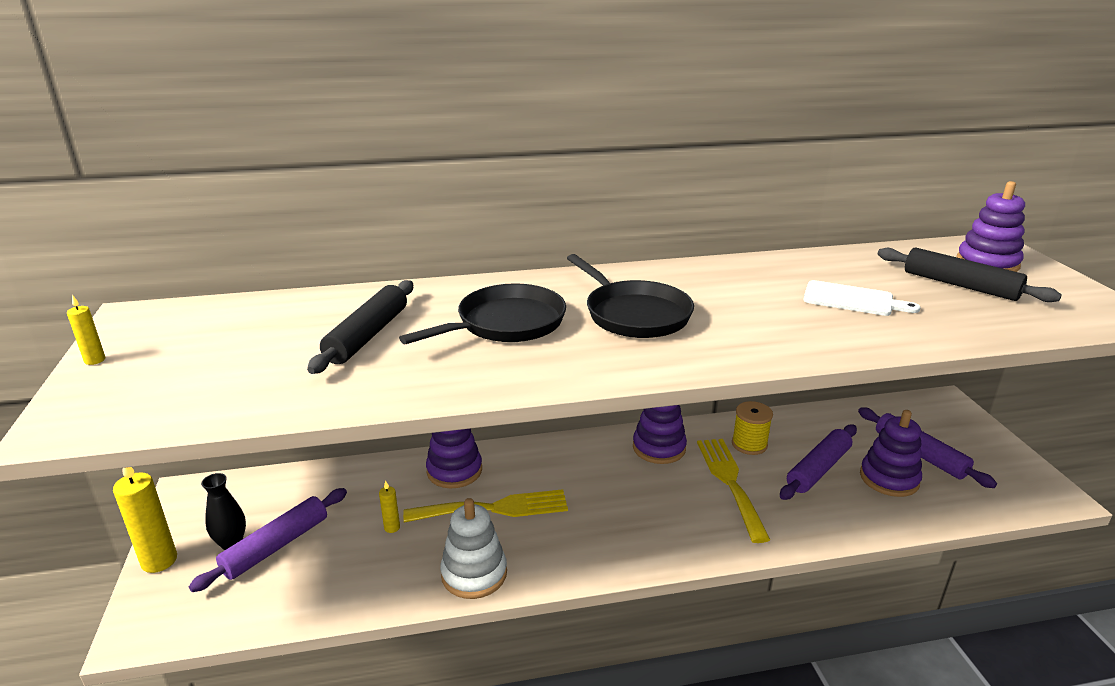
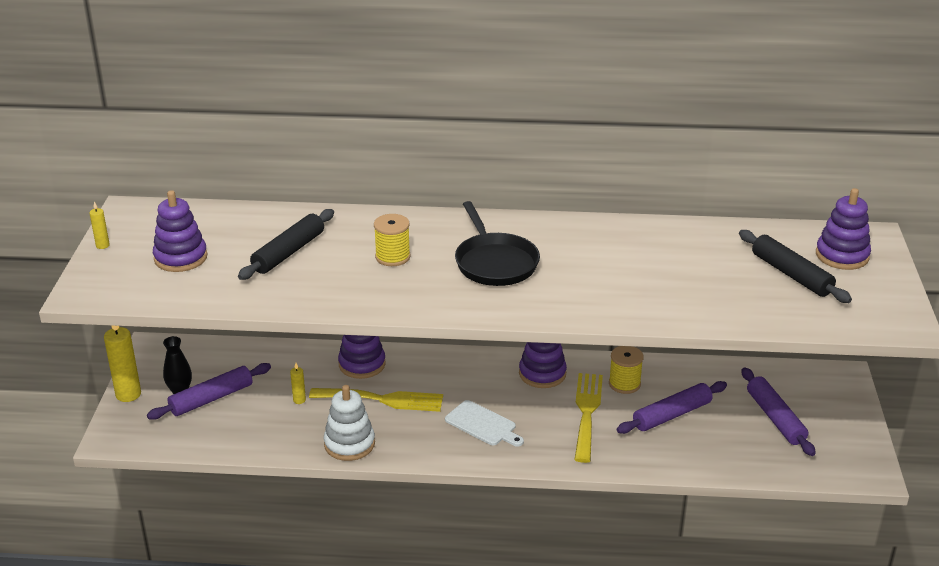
camera: 15 degrees right, 5 degrees up
(506, 324) = (392, 257): black pan -> yellow spool
(852, 299) = (683, 275): white cutting board -> white cutting board (482, 424)
(889, 478) = (729, 433): purple stacking toy -> purple stacking toy (180, 258)

